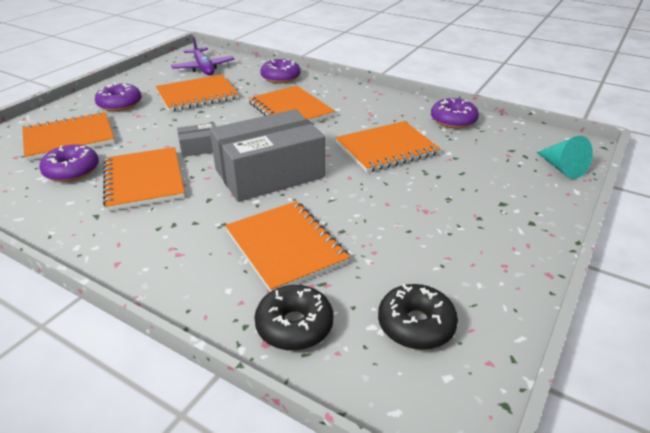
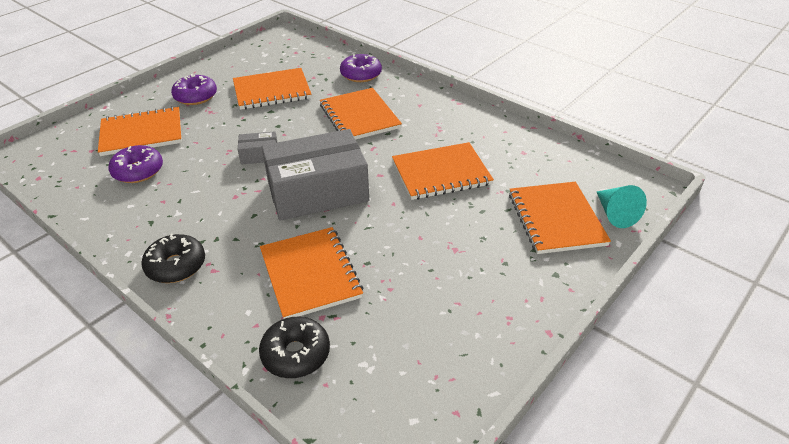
camera: 10 degrees right, 5 degrees up
(144, 180) = (200, 188): orange notebook -> orange notebook (556, 219)
(203, 68) = (286, 56): purple plane -> none
(416, 325) = (403, 367): black donut -> black donut (176, 266)
(453, 120) = (523, 144): purple donut -> none

